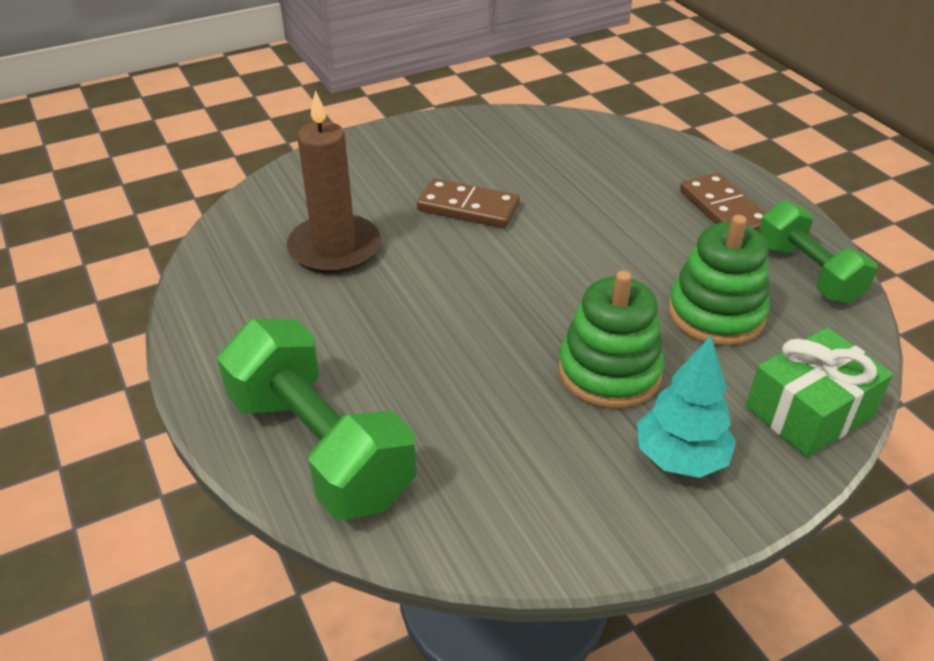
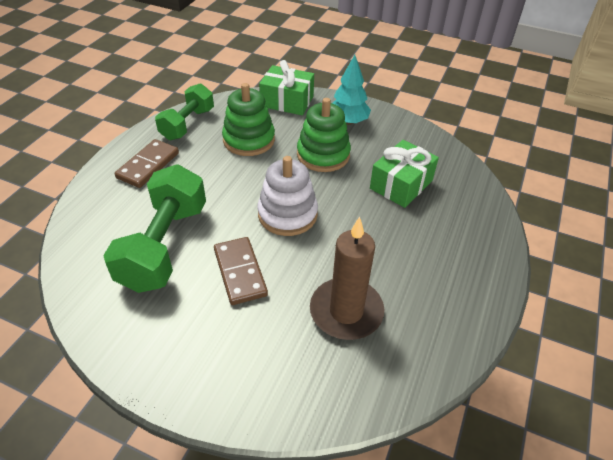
camera: 130 degrees left, 5 degrees up
(320, 447) = (468, 214): green dumbbell -> green dumbbell (164, 246)
(457, 416) = (401, 184): none -> green gift
(517, 276) = (287, 214): none -> white stacking toy

